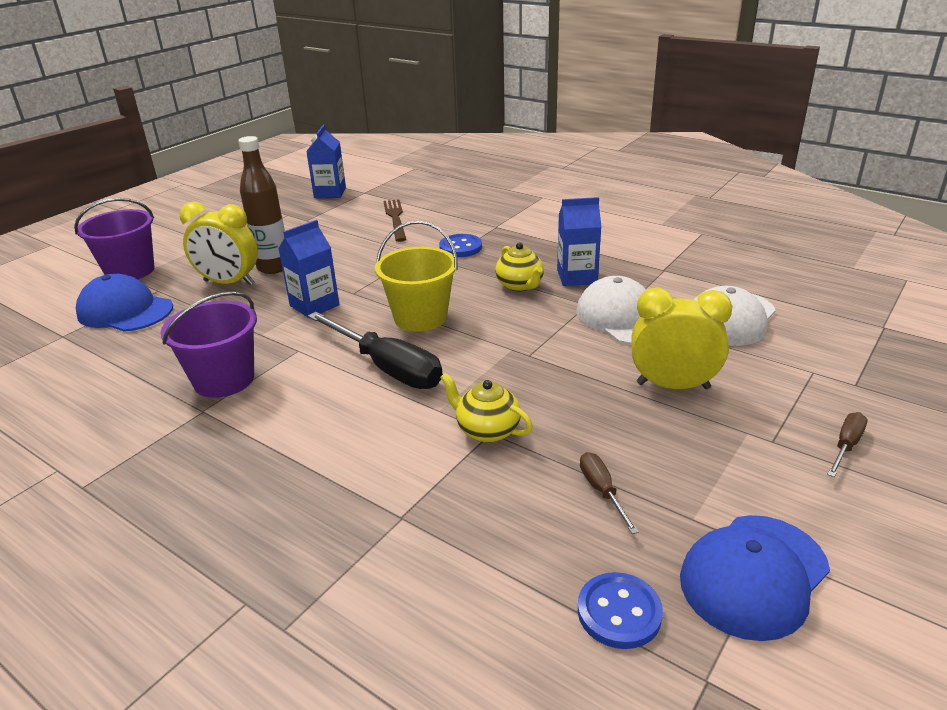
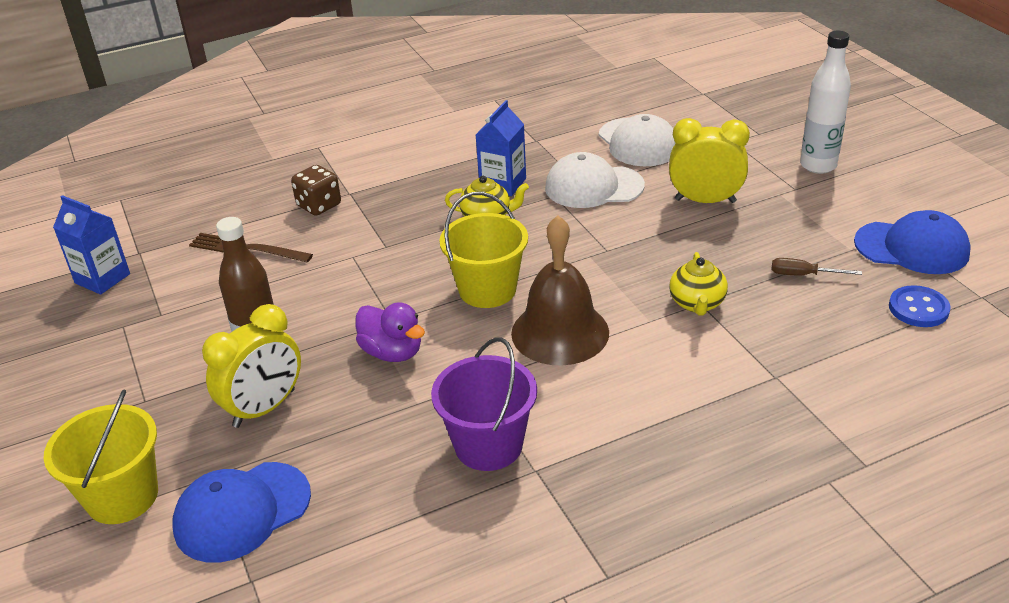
camera: 60 degrees left, 5 degrees up
(130, 271) = (122, 496): purple bucket -> yellow bucket
(314, 305) = (392, 352): blue carton -> purple duck
(387, 368) = (560, 332): black screwdriver -> brown bell
(460, 247) = (370, 227): blue button -> none
(469, 222) = (319, 205): none -> brown dice
(487, 430) = (697, 304): yellow teapot -> yellow teapot turned 60 degrees counterclockwise
(673, 386) = (705, 201): yellow clock -> yellow clock turned 60 degrees clockwise
(754, 575) = (912, 248): blue cap -> blue cap turned 60 degrees counterclockwise
(846, 445) = (818, 165): brown screwdriver -> white bottle

